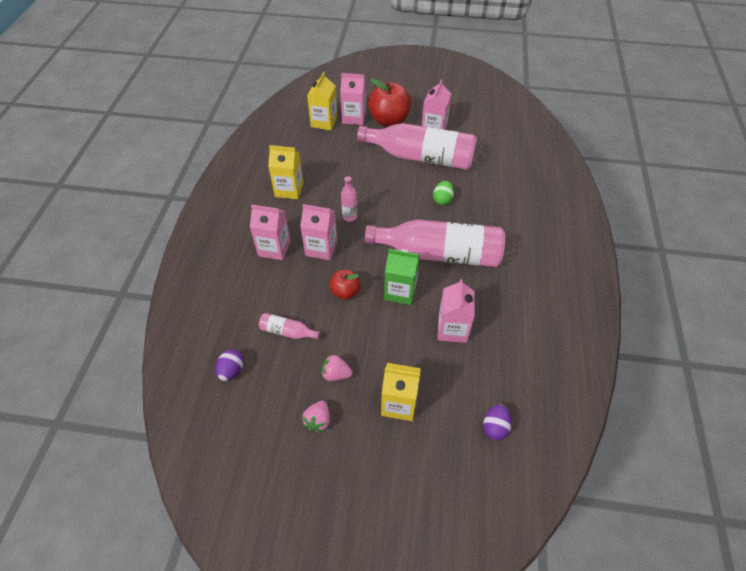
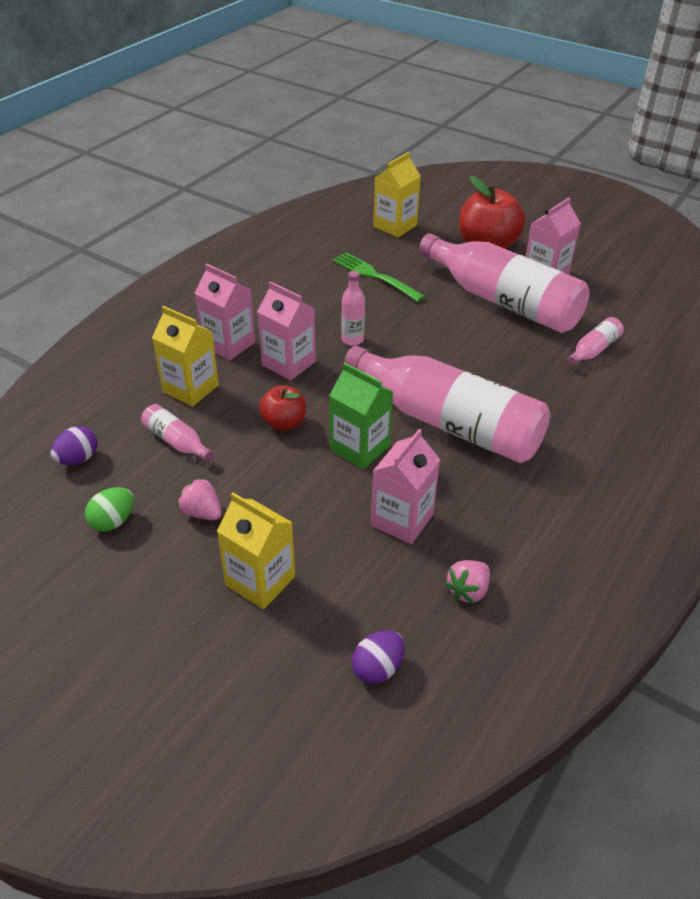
camera: 25 degrees right, 10 degrees down
(289, 190) = (294, 287): yellow carton -> yellow carton (190, 388)
(318, 421) = (139, 557): pink strawberry -> pink strawberry (468, 591)
(334, 164) = (375, 276): none -> green fork
(354, 117) = (439, 231): pink carton -> none
(442, 200) = (499, 360): green egg -> green egg (113, 521)
(489, 174) = (593, 350): none -> pink bottle

